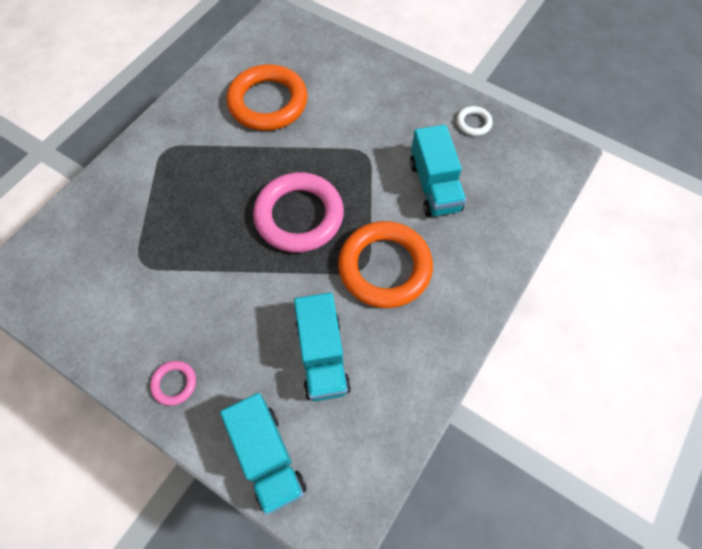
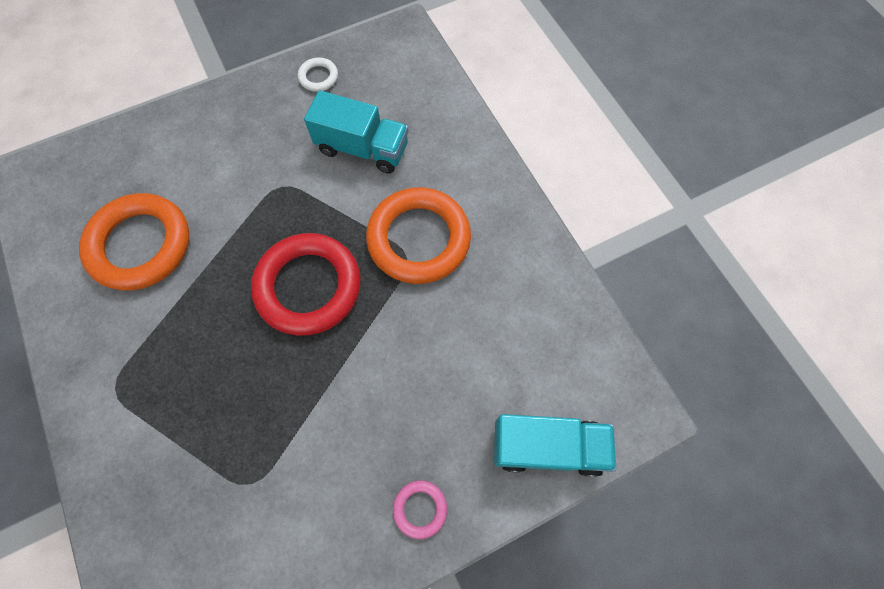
camera: 60 degrees left, 5 degrees up
(299, 216) = (308, 287): pink ring -> red ring
(322, 356) = (475, 344): turquoise truck -> none

